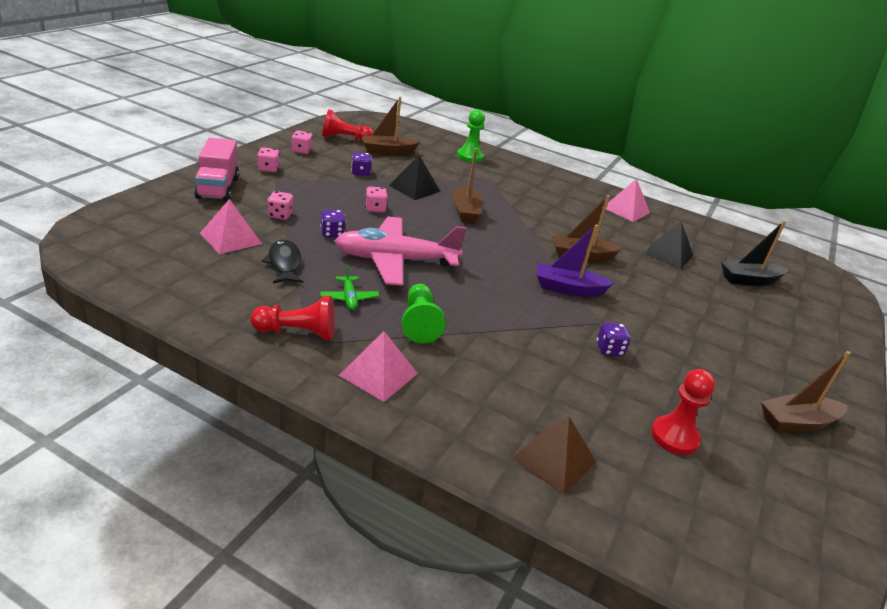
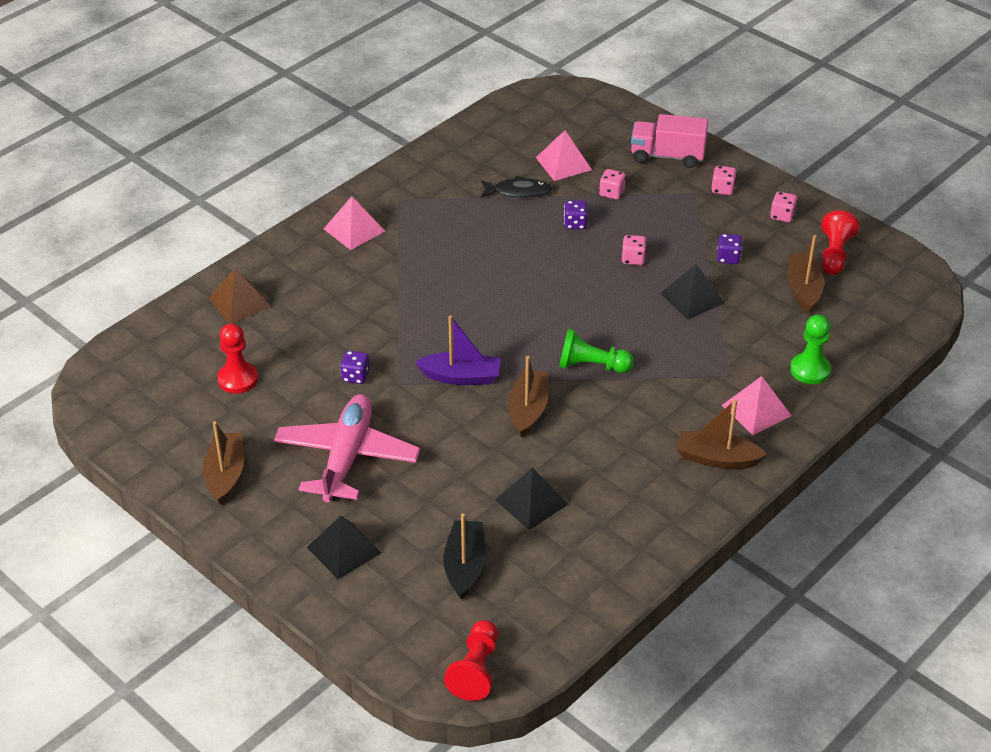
camera: 110 degrees right, 10 degrees up
(297, 332) = (414, 194): red pawn -> red pawn (475, 670)
(349, 298) = (459, 224): green plane -> none
(395, 260) = (522, 260): pink plane -> pink plane (347, 457)
(419, 323) = (416, 261): green pawn -> green pawn (591, 366)
(465, 211) = (635, 332): brown boat -> brown boat (716, 458)
(568, 288) = (461, 377): purple boat -> purple boat turned 75 degrees clockwise
(626, 210) = (657, 502): pink pyramid -> pink pyramid (756, 410)
(796, 337) = (343, 550): none -> black pyramid

